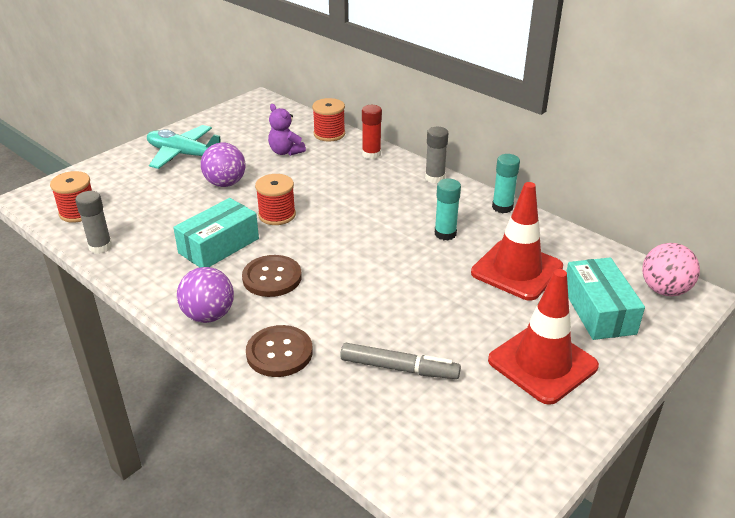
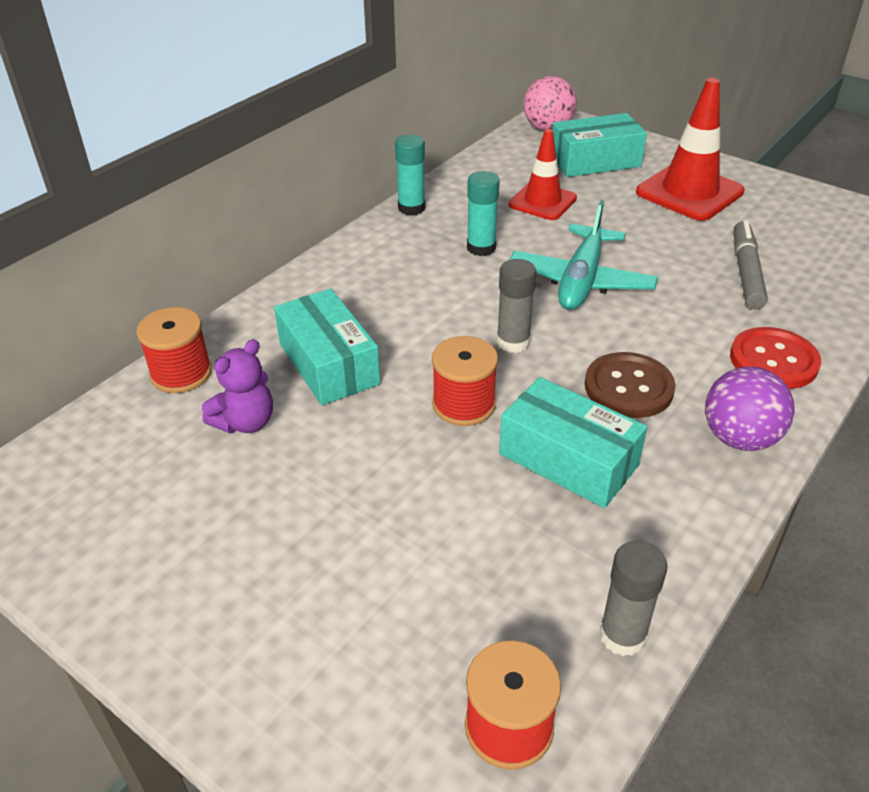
camera: 95 degrees left, 5 degrees up
(184, 155) = (244, 583): turquoise plane -> turquoise plane (581, 281)
(225, 183) = (366, 488): purple ball -> none
(279, 353) = (773, 360): brown button -> red button
(326, 174) = (328, 364): none -> turquoise box
(371, 154) = (263, 320): red glue stick -> none
(435, 178) = (339, 258): grey glue stick -> grey glue stick (513, 342)
(516, 270) = (542, 201): red traffic cone -> red traffic cone, size x0.65

